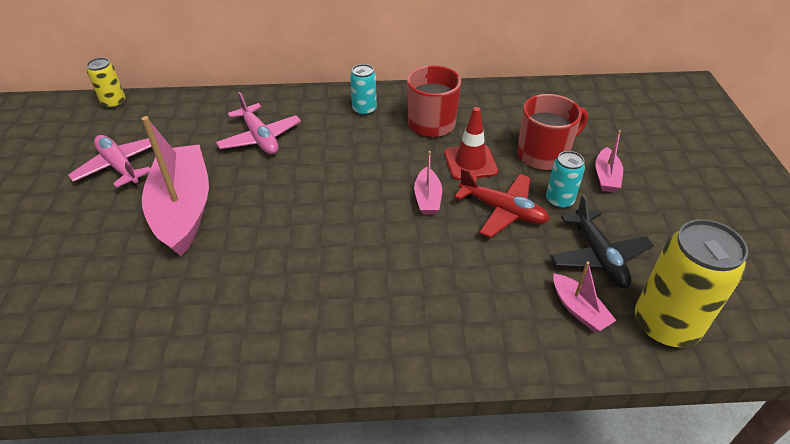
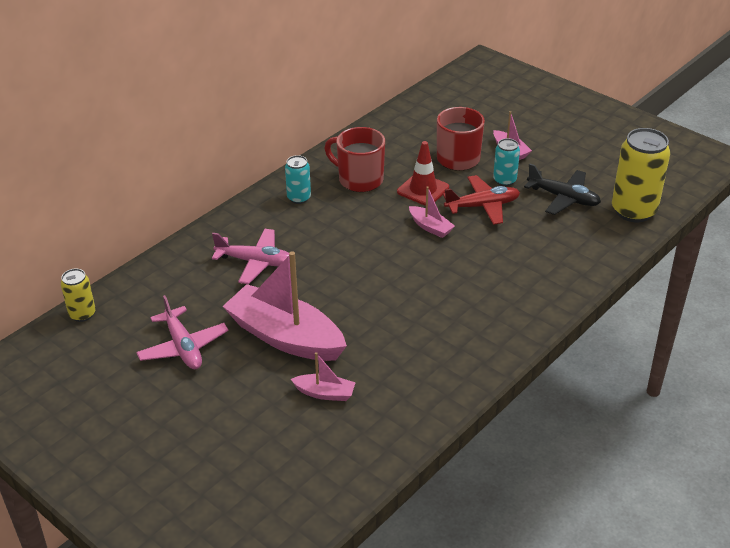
camera: 45 degrees left, 5 degrees down
(119, 166) = (183, 347): pink plane -> pink plane turned 120 degrees counterclockwise
(579, 310) = (588, 231): pink boat -> pink boat (325, 393)

